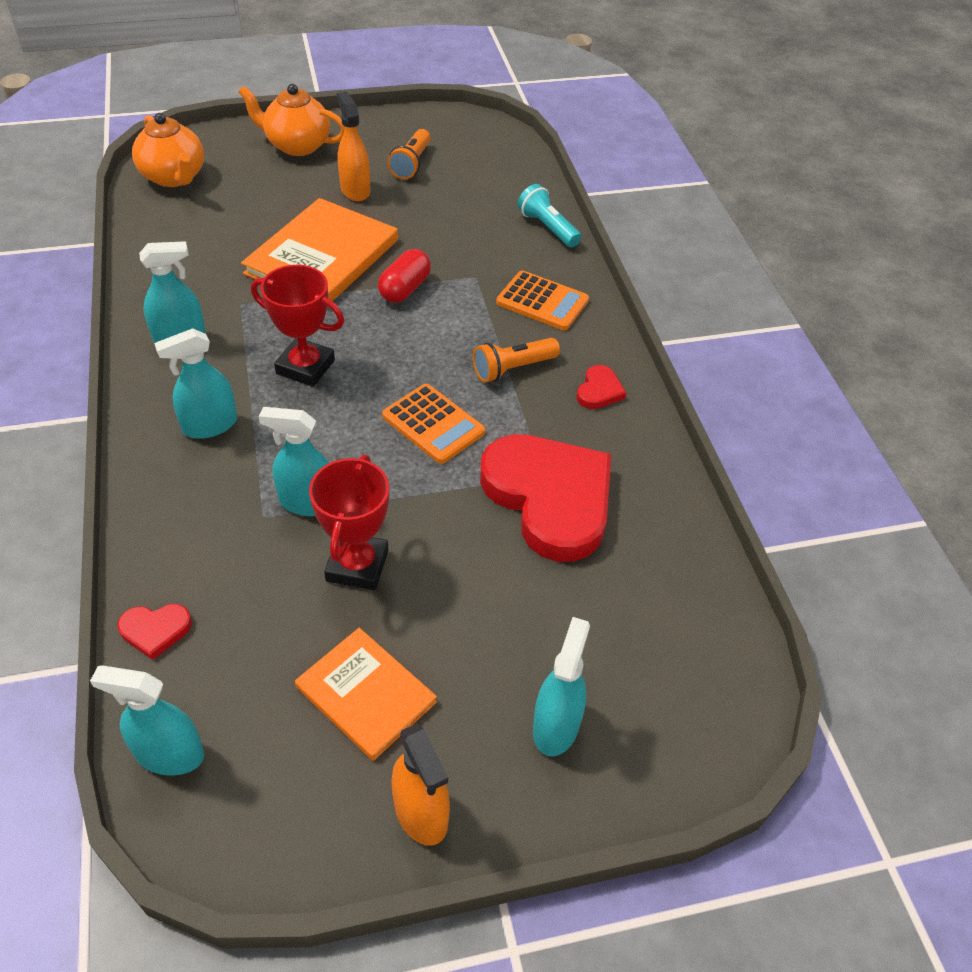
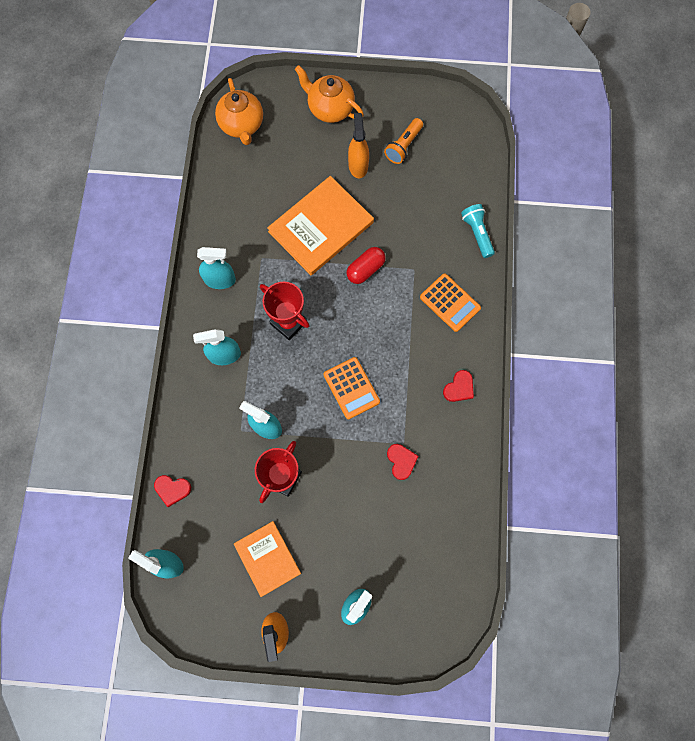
camera: 20 degrees right, 25 degrees up
(513, 369) = (412, 356): orange flashlight -> none
(550, 498) = (401, 461): red heart -> red heart, size x0.40

